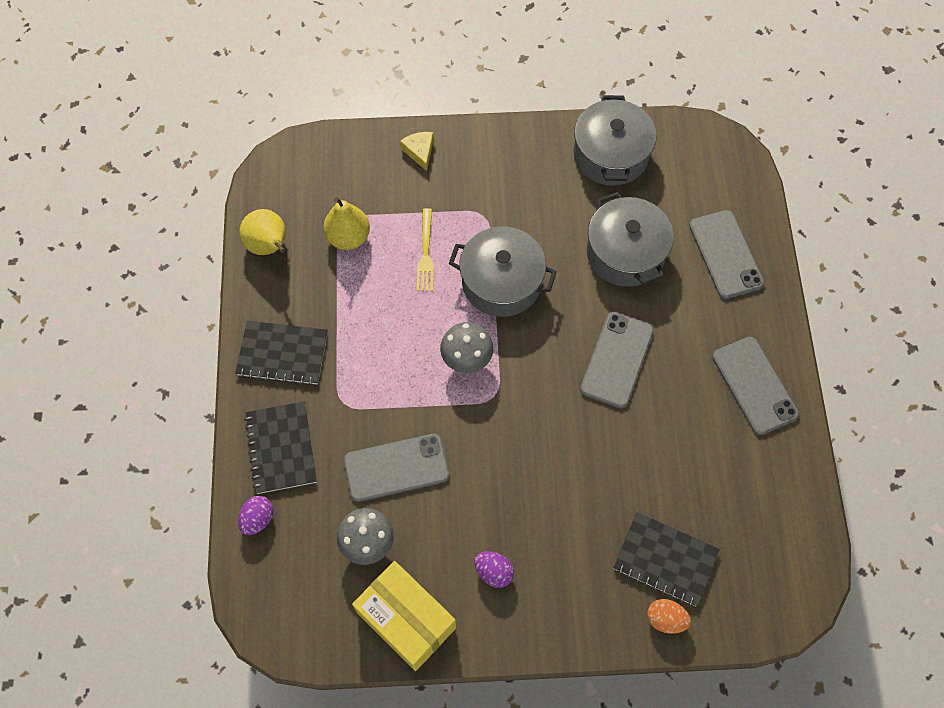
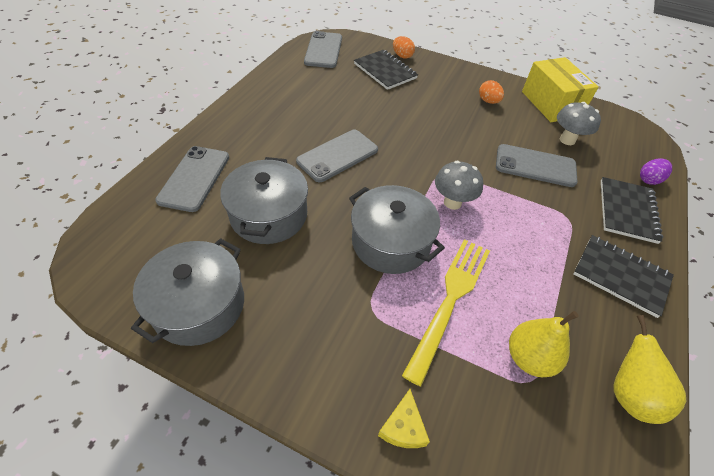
camera: 155 degrees left, 15 degrees down
(426, 254) = (450, 299): yellow fork -> yellow fork, size x1.72
(494, 572) = (488, 101): purple egg -> orange egg
(754, 385) = (261, 108): grey phone -> grey phone (323, 50)

